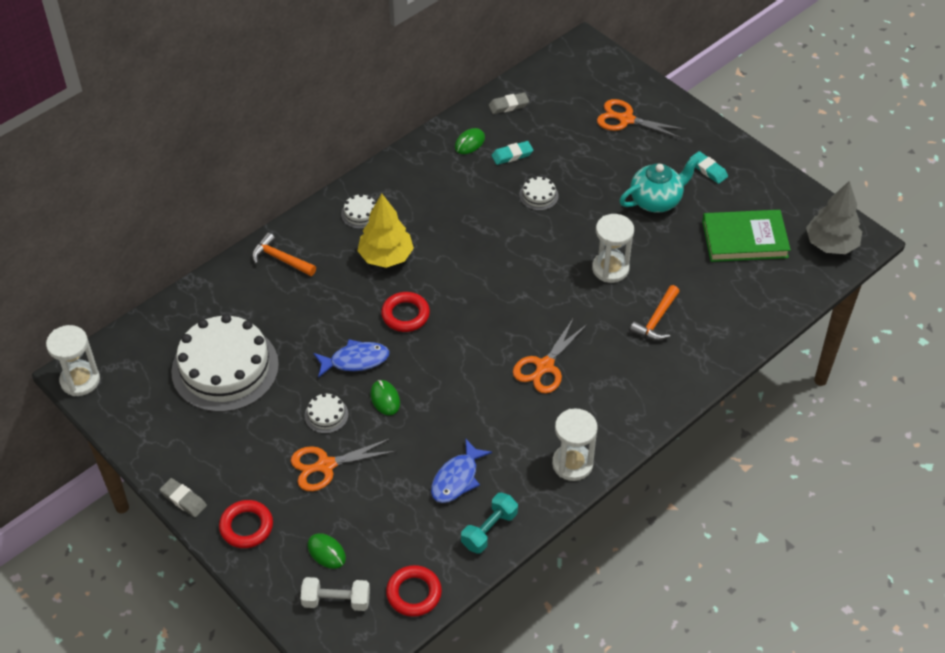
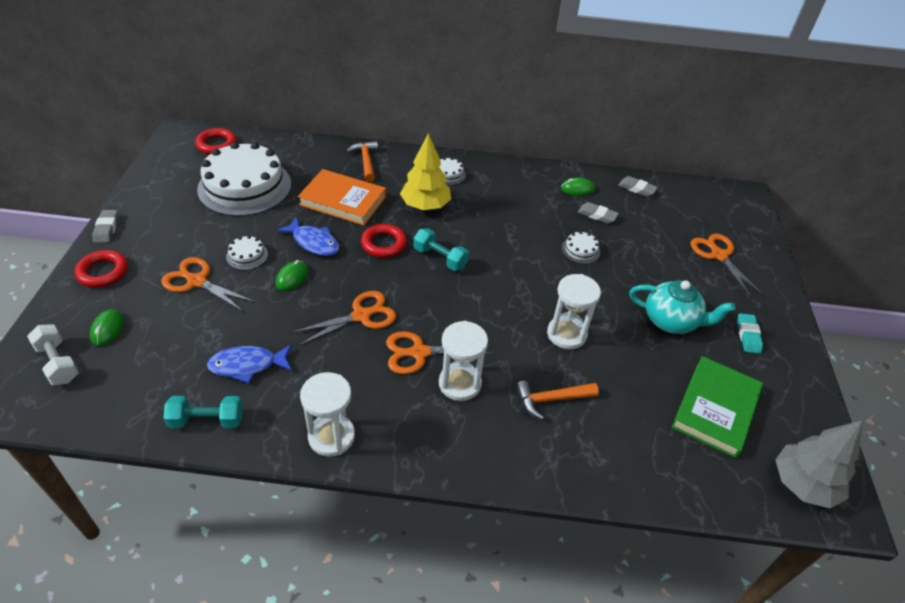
camera: 45 degrees right, 5 degrees down
(80, 380) = (176, 135): white hourglass -> white hourglass (459, 383)
(320, 308) = (343, 200): none -> orange book
(414, 593) = (98, 409): red ring -> red ring (217, 145)
(459, 289) = (440, 258): none -> turquoise dumbbell
(473, 378) = (362, 315): none -> orange scissors
(512, 155) = (597, 215): turquoise eraser -> grey eraser
(744, 239) = (716, 409): green book -> green book turned 75 degrees clockwise

